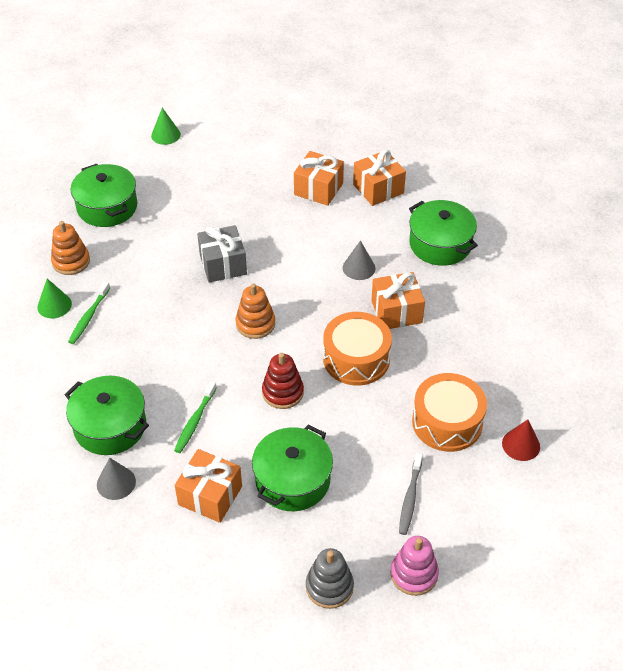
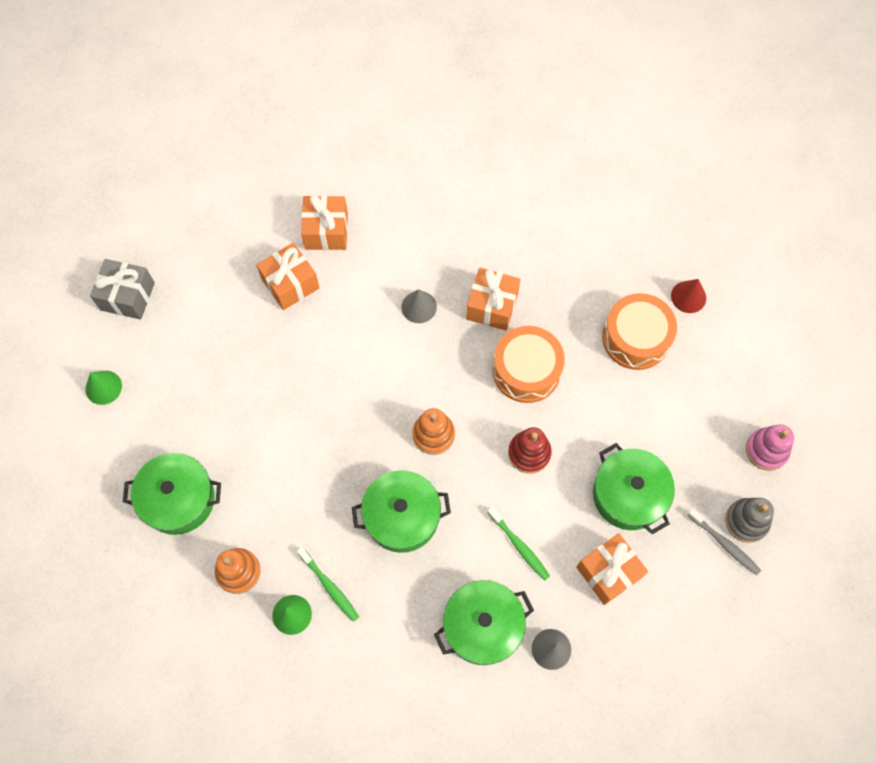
camera: 60 degrees left, 20 degrees up
(223, 264) = (337, 425): grey gift -> grey gift (127, 296)
(410, 498) = (695, 411): grey toothbrush -> grey toothbrush (724, 544)
(440, 244) = (433, 222): green pot -> green pot (402, 516)

